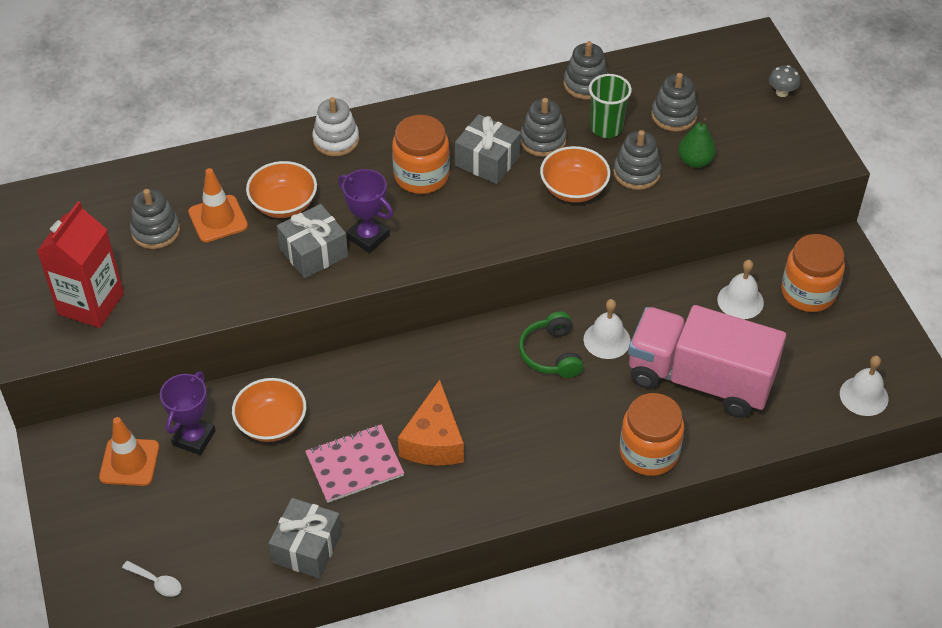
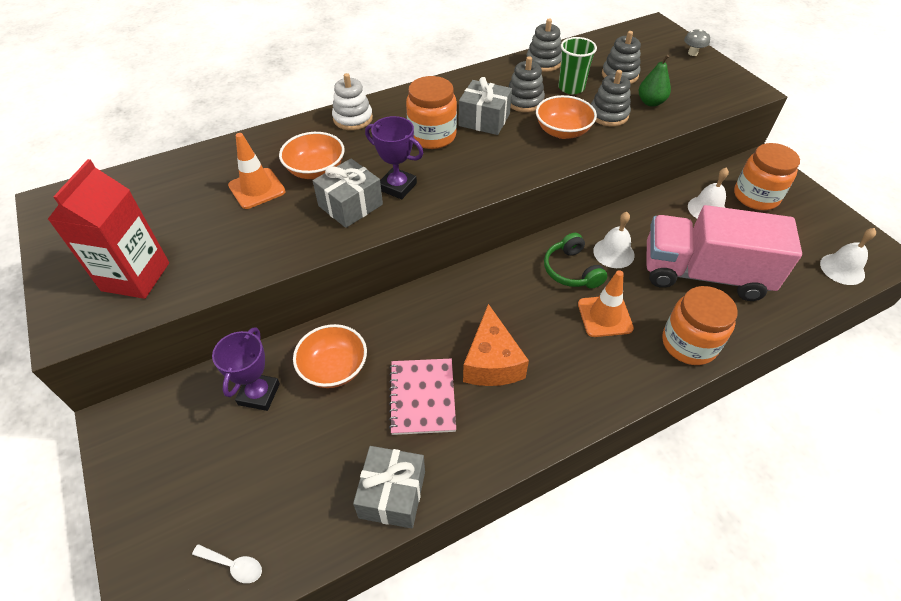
camera: 10 degrees left, 0 degrees up
(129, 462) = (194, 429): orange traffic cone -> orange traffic cone (605, 316)
(155, 231) = (198, 205): grey stacking toy -> none
(354, 465) = (422, 397): pink notebook -> pink notebook turned 60 degrees counterclockwise

